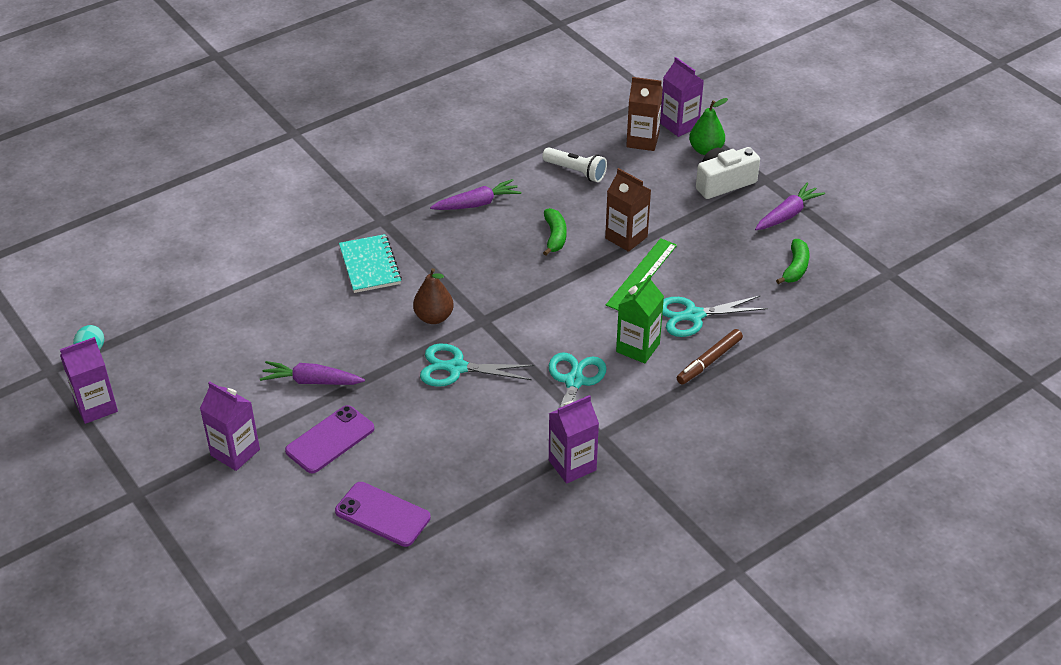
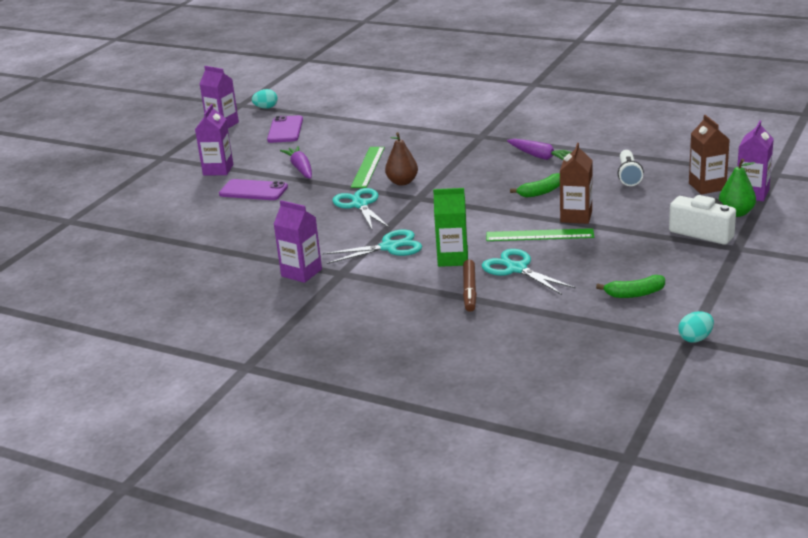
camera: 65 degrees right, 15 degrees down
(367, 328) = (368, 167): none -> green ruler
(370, 265) = (430, 147): turquoise notebook -> none
(382, 514) = (201, 227): purple phone -> purple phone (285, 130)
(709, 361) = (469, 290): brown marker -> brown marker turned 105 degrees counterclockwise
(787, 215) = (702, 270): purple carrot -> none
(890, 269) = (695, 338): none -> turquoise egg

